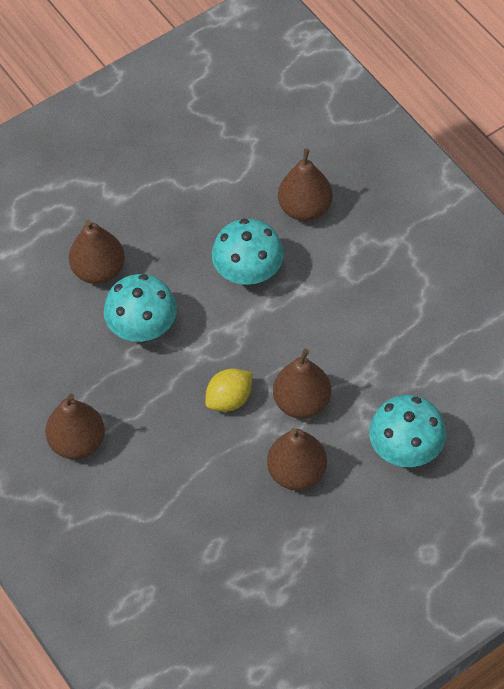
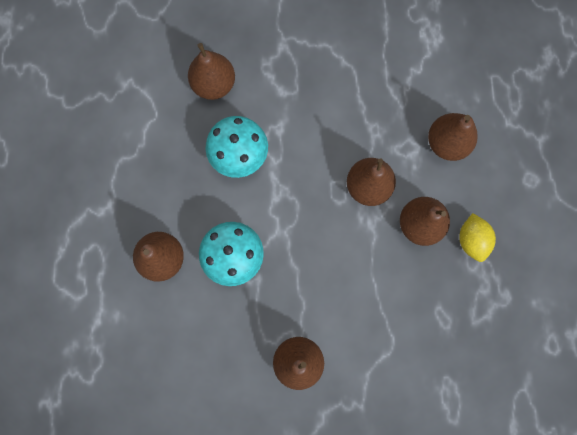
camera: 60 degrees left, 20 degrees up
(229, 399) = (333, 233): yellow lemon -> yellow lemon (471, 240)
(405, 449) = (446, 143): turquoise mushroom -> brown pear

